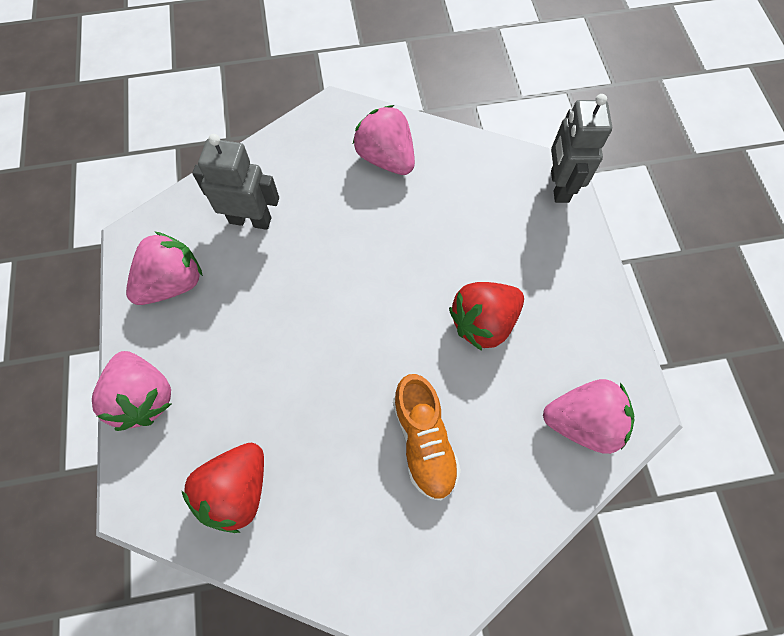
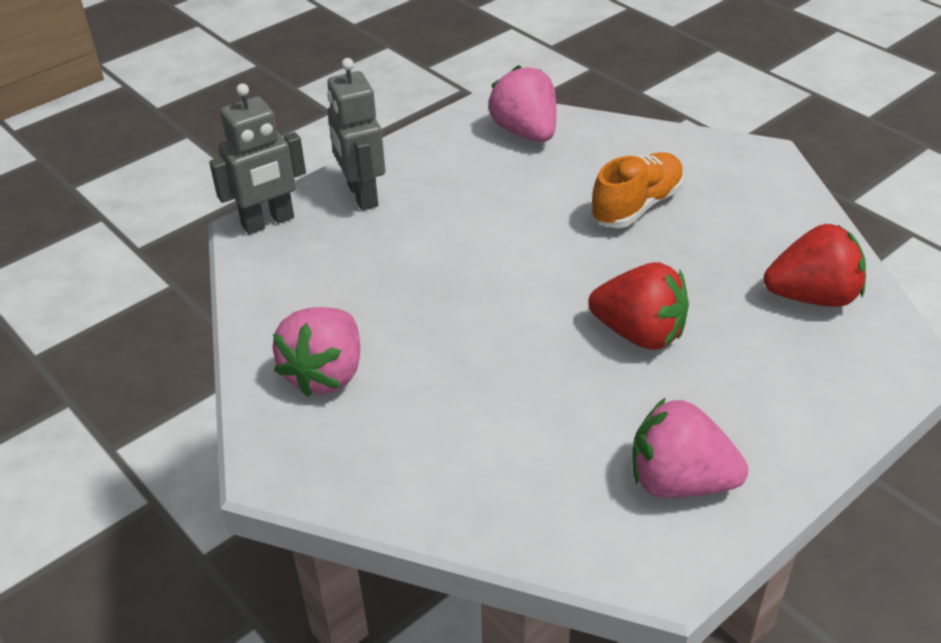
camera: 120 degrees left, 25 degrees down
(144, 397) = (822, 418): pink strawberry -> none
(250, 220) = (525, 457): grey robot -> grey robot (362, 195)
(483, 322) = (484, 215): red strawberry -> red strawberry (639, 333)

